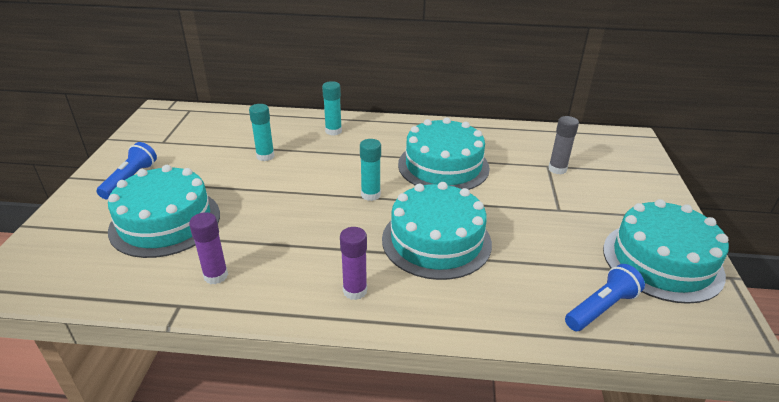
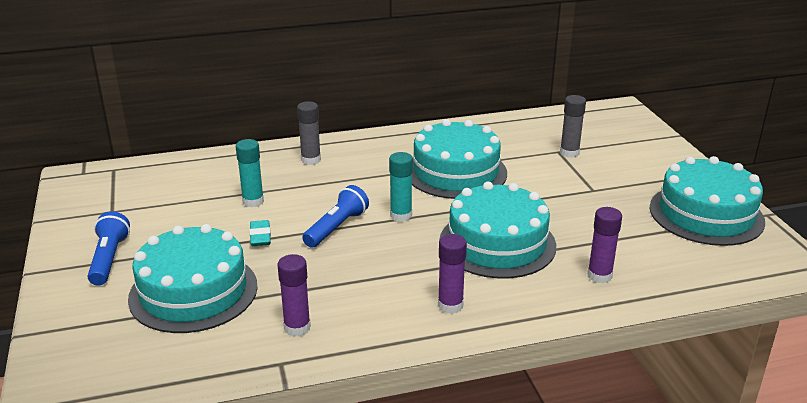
camera: 20 degrees left, 5 degrees down
(248, 187) = (260, 236): none -> turquoise eraser
(333, 131) = (311, 160): turquoise glue stick -> grey glue stick
(513, 299) = (599, 276): none -> purple glue stick
(601, 308) = (677, 264): blue flashlight -> blue flashlight (337, 227)

